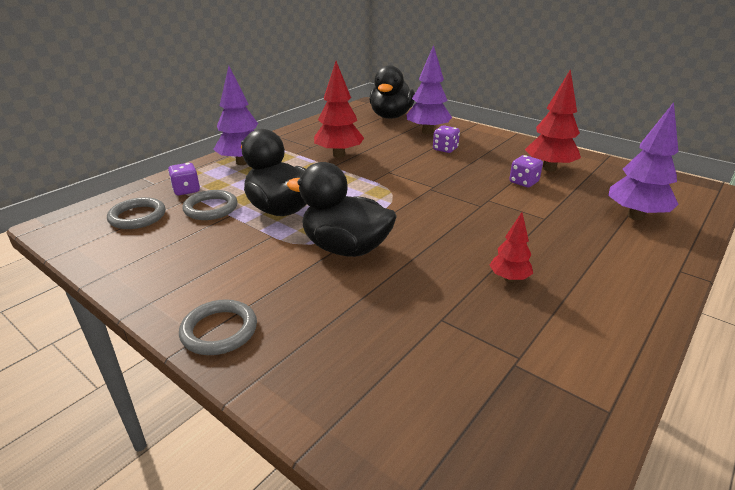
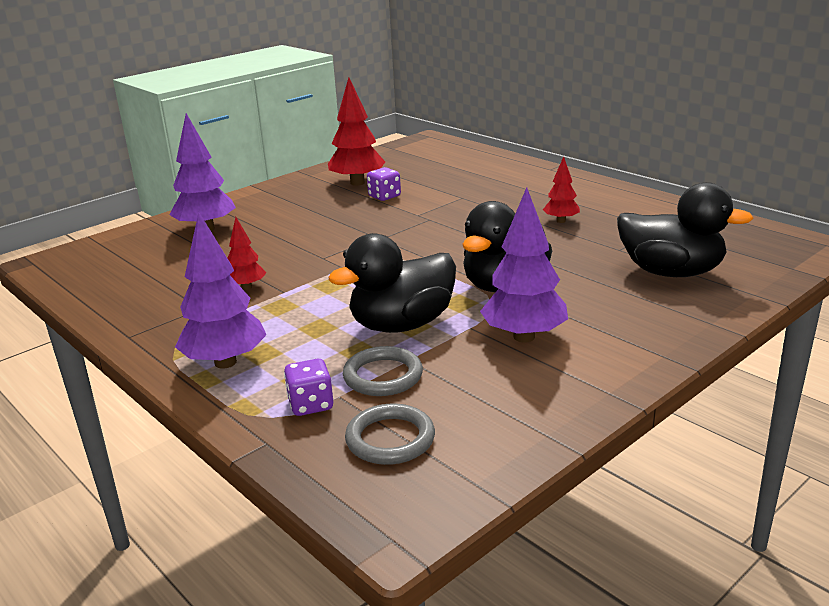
camera: 80 degrees left, 5 degrees down
(219, 330) = (652, 345): grey ring -> none
(339, 155) = (247, 287): red tree -> red tree, size x0.56
(391, 116) = (122, 248): black duck -> black duck (671, 272)
(445, 149) = (273, 223): purple dice -> none
(635, 216) = (466, 167): purple tree -> purple tree (524, 337)

